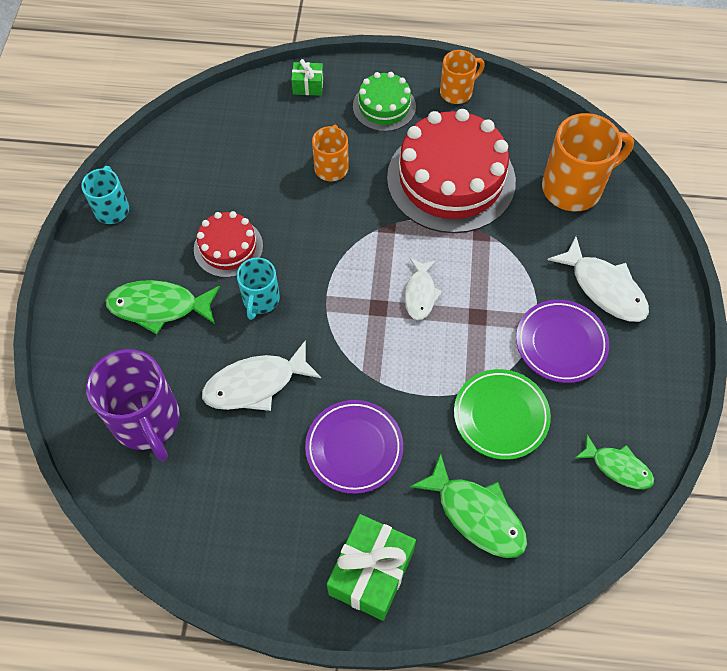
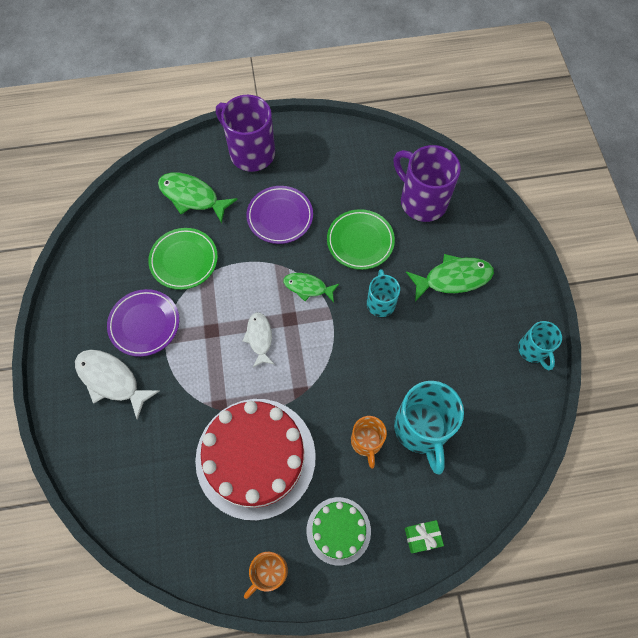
camera: 165 degrees right, 5 degrees up
(228, 247) = (423, 340): red cake -> none
(255, 384) = (360, 241): white fish -> green plate
(270, 165) = (421, 429): none -> turquoise mug
(371, 573) = (251, 152): green gift -> purple mug
(574, 188) = (141, 478): orange mug -> none
(617, 467) = (100, 246): green fish -> green fish (308, 287)

